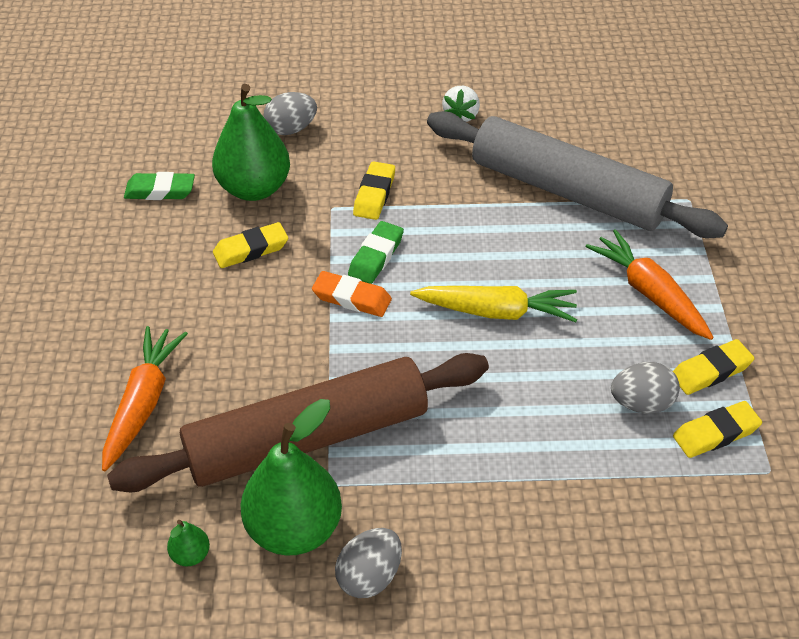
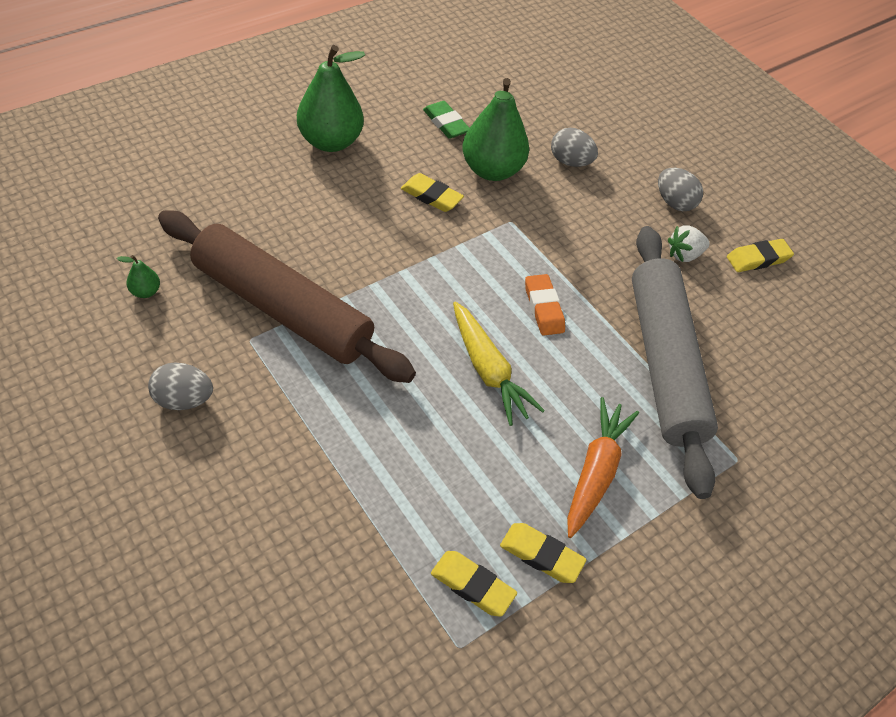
camera: 50 degrees right, 5 degrees up
(143, 403) = (253, 207): orange carrot -> none
(294, 528) = (199, 337): green pear -> green pear (330, 142)
(352, 298) = (430, 274): orange eraser -> orange eraser (543, 308)
(374, 194) = (546, 240): yellow eraser -> yellow eraser (757, 259)
(376, 256) = (483, 269): green eraser -> none
(641, 403) = (465, 514): grey egg -> grey egg (674, 202)

